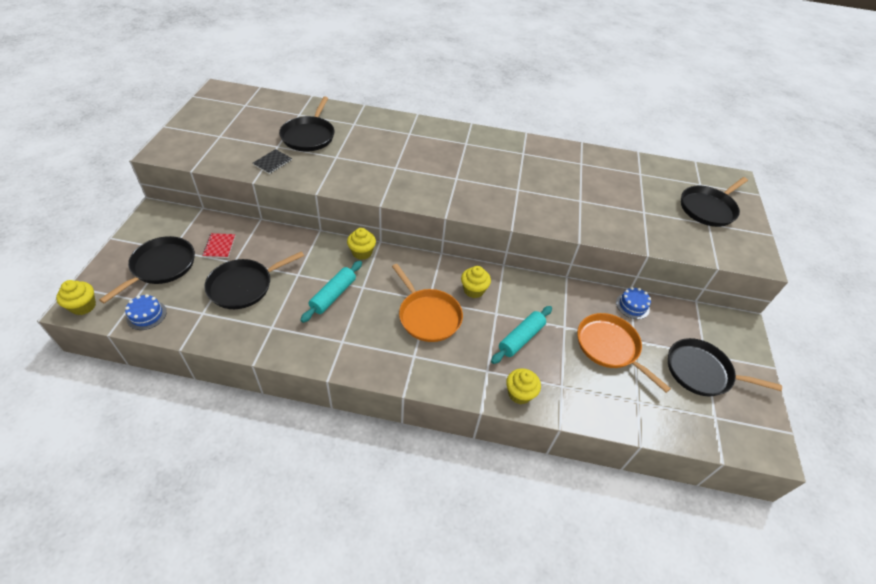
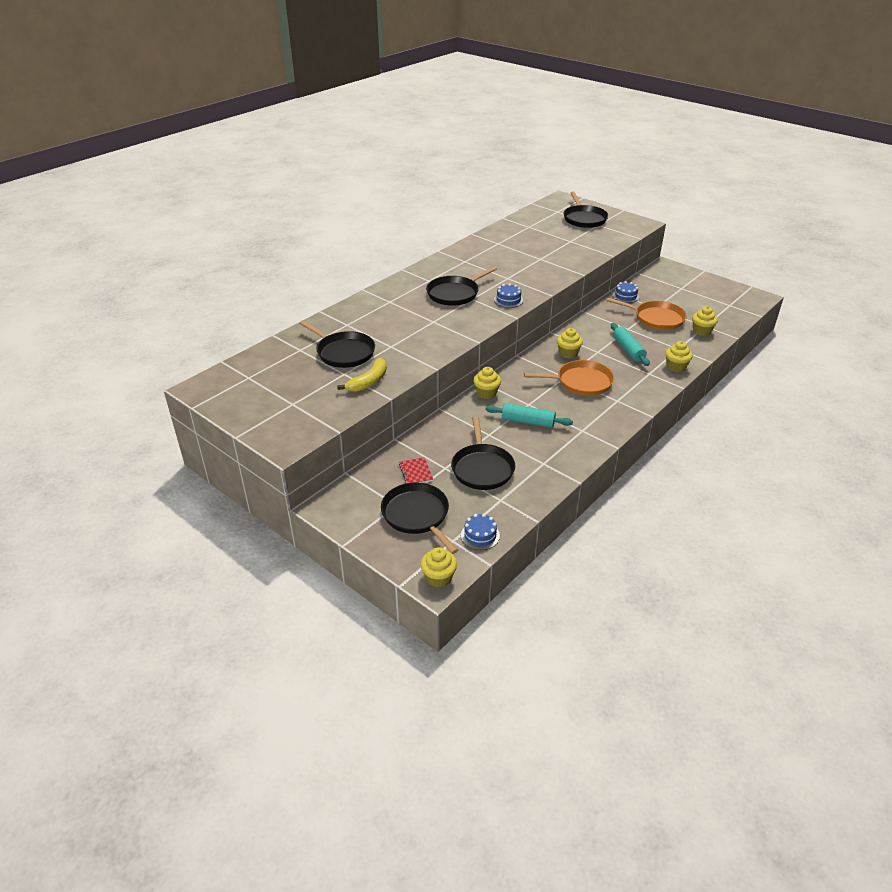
camera: 55 degrees left, 10 degrees down
(219, 246) = (415, 472): red notebook -> red notebook turned 45 degrees clockwise
(272, 162) = (368, 381): black notebook -> yellow banana
(333, 295) = (528, 421): turquoise rolling pin -> turquoise rolling pin turned 45 degrees counterclockwise
(474, 202) = (508, 300): none -> blue cake
(609, 347) = (656, 318): orange pan -> orange pan turned 150 degrees counterclockwise
(621, 401) = (701, 331): none -> yellow cupcake
(702, 372) = (694, 295): black pan -> black pan (455, 293)

